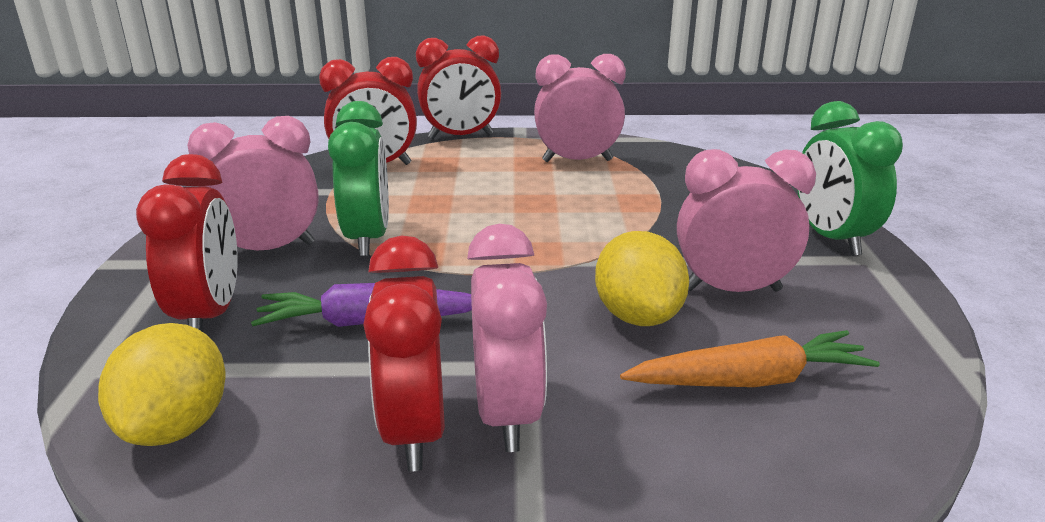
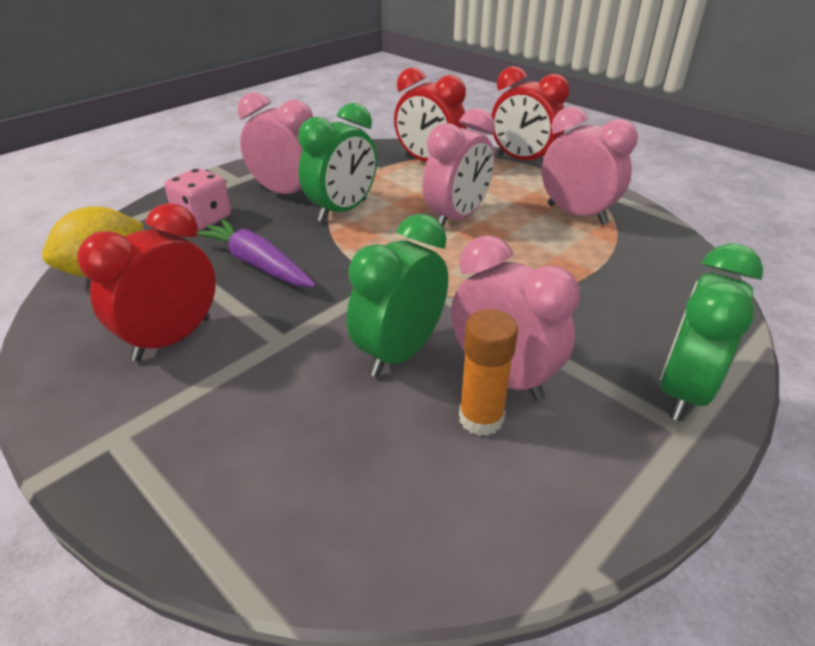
camera: 45 degrees right, 10 degrees up
(209, 315) = (203, 219): red clock -> pink dice
(507, 414) = (222, 361): pink clock -> pink clock (456, 218)
(638, 316) = (400, 353): yellow lemon -> green clock
(750, 380) = (385, 447): orange carrot -> none
(768, 322) = (481, 418): none -> orange glue stick

